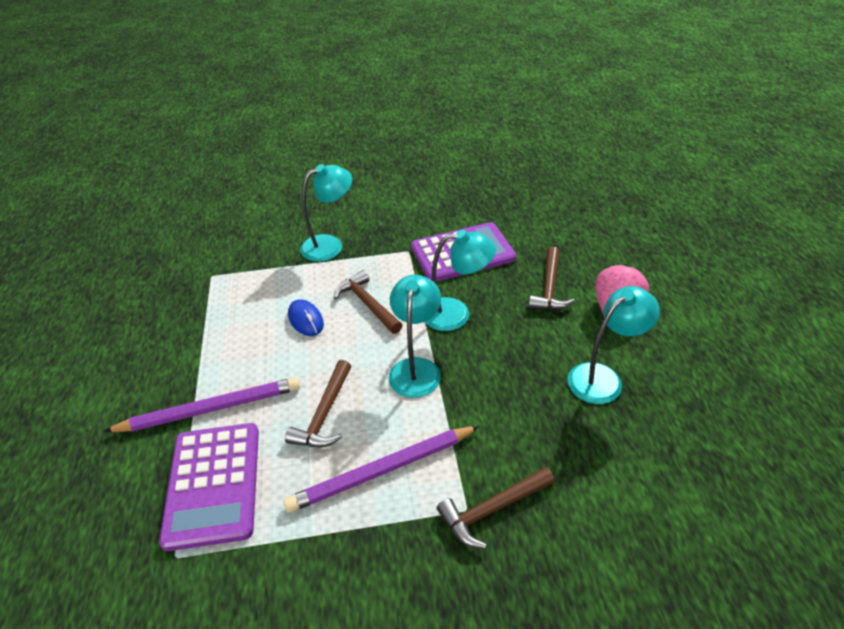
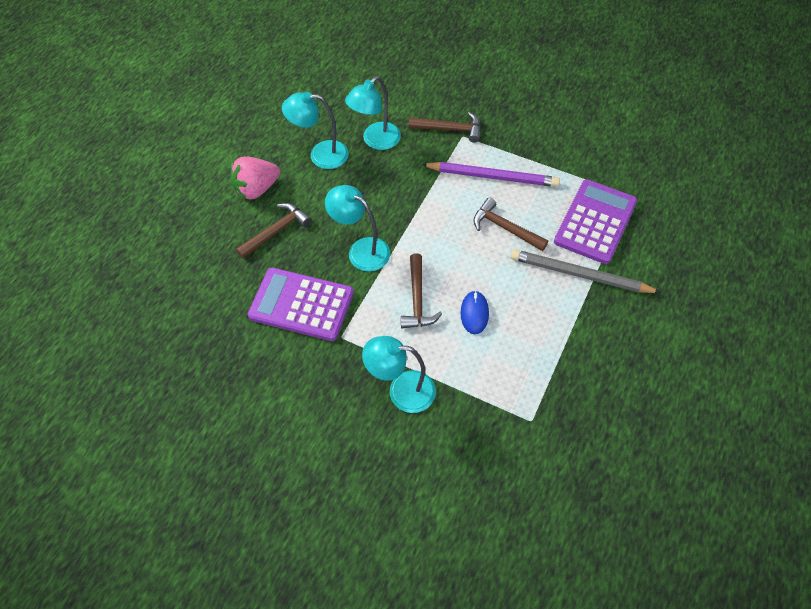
camera: 145 degrees left, 15 degrees up
(210, 409) = (580, 274): purple pencil -> grey pencil
(324, 414) = (505, 228): brown hammer -> brown hammer turned 105 degrees counterclockwise
(416, 368) = (425, 225): turquoise lamp -> turquoise lamp (376, 141)

